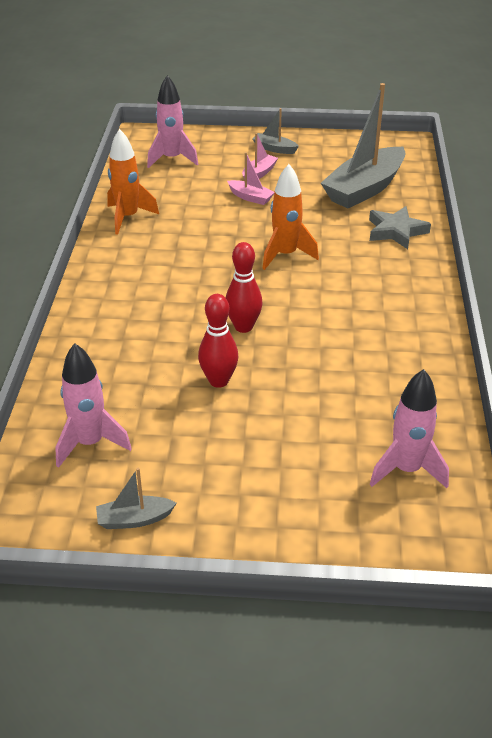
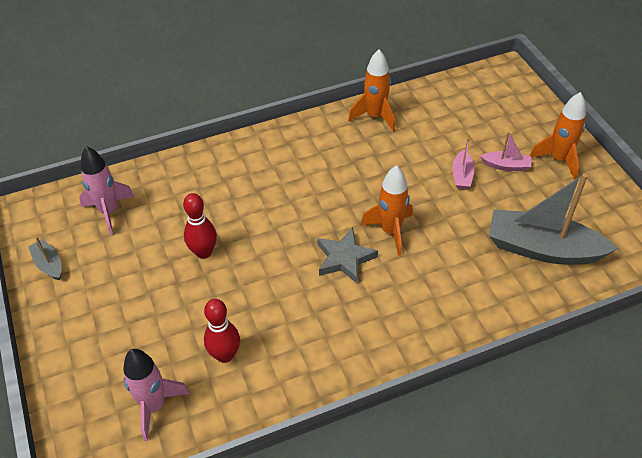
camera: 65 degrees right, 10 degrees up
(172, 159) = (481, 104): pink rocket -> none
(243, 327) = (275, 241): red bowling pin -> red bowling pin (225, 355)
(274, 149) = (558, 159): grey boat -> orange rocket
(396, 231) = (485, 296): grey star -> grey star (344, 258)

